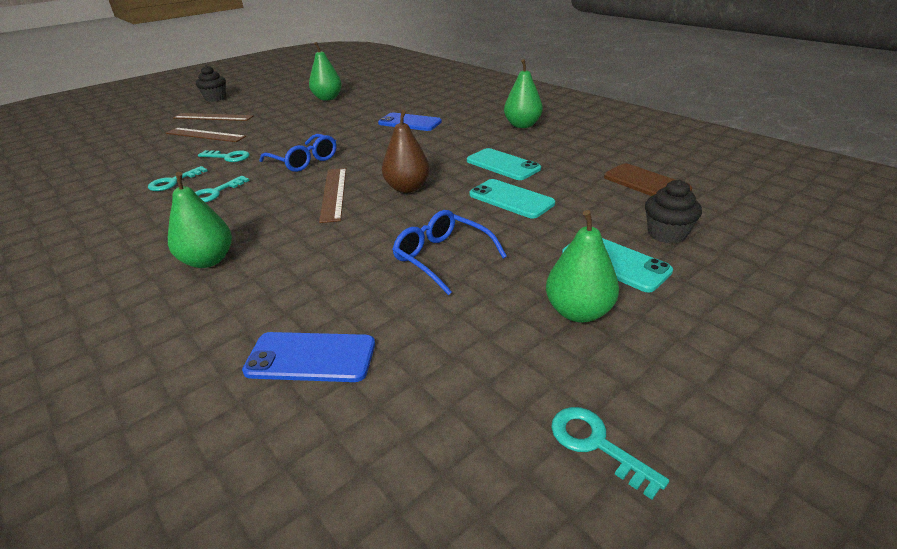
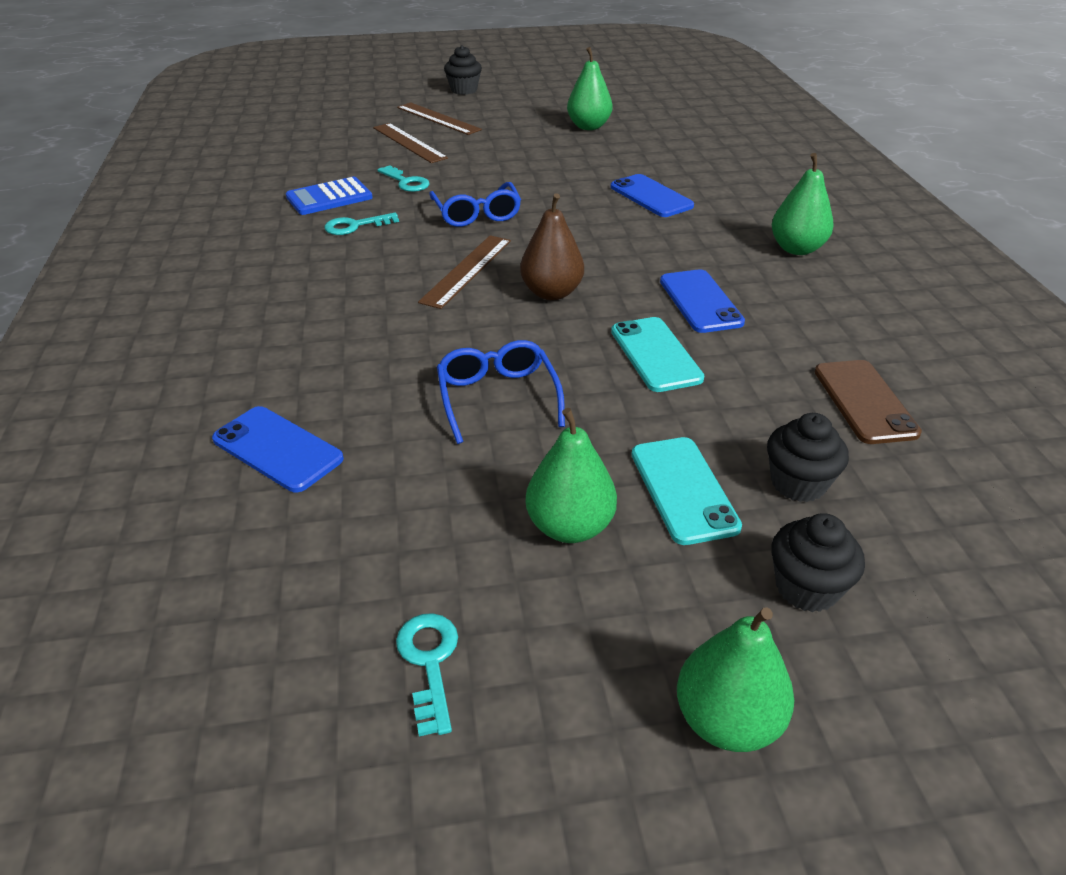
camera: 30 degrees right, 5 degrees up
(173, 182) = (329, 197): turquoise key -> blue calculator
(208, 260) = (283, 306): green pear -> green pear (727, 720)
(503, 165) = (700, 301): turquoise phone -> blue phone
(738, 283) = (806, 588): none -> black cupcake

